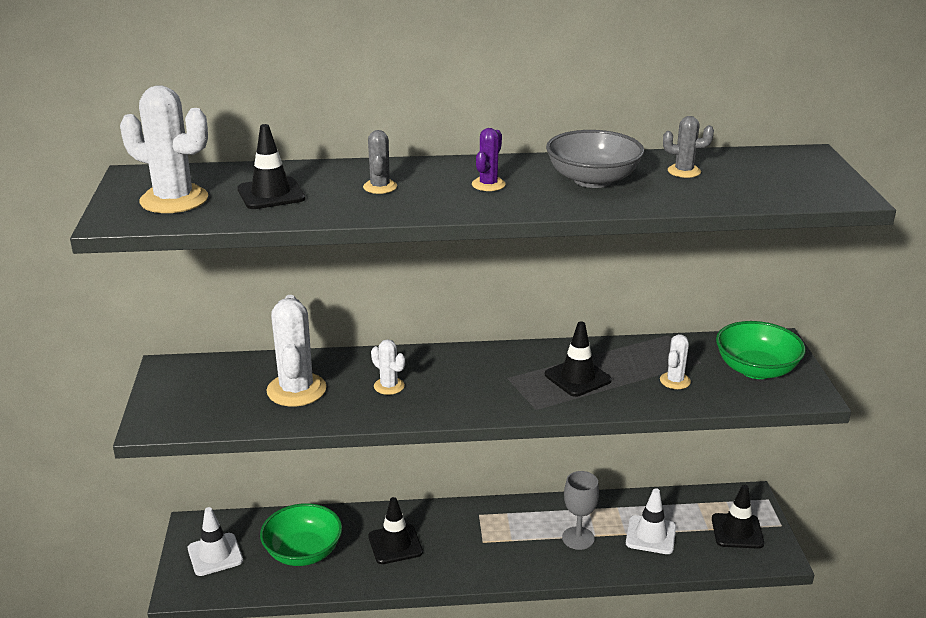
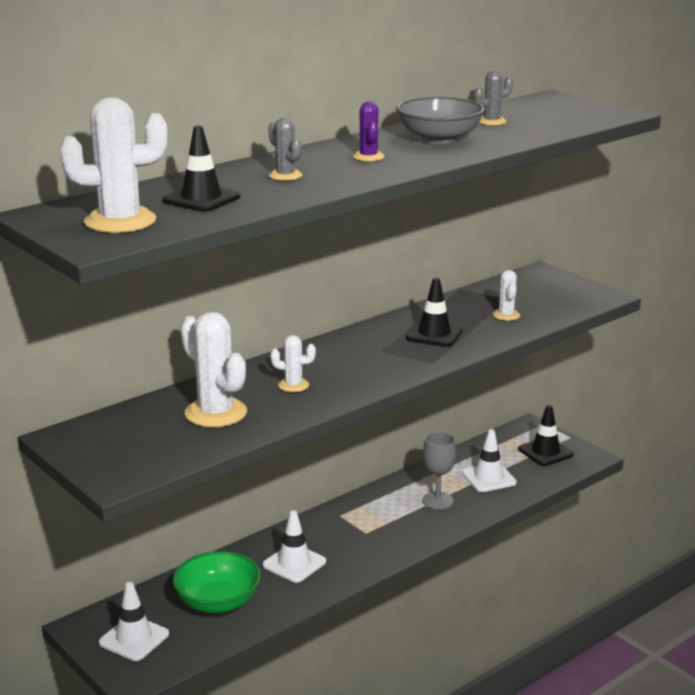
camera: 35 degrees left, 5 degrees down
(395, 544) = (294, 563): black traffic cone -> white traffic cone
(756, 369) = (550, 292): green bowl -> none

